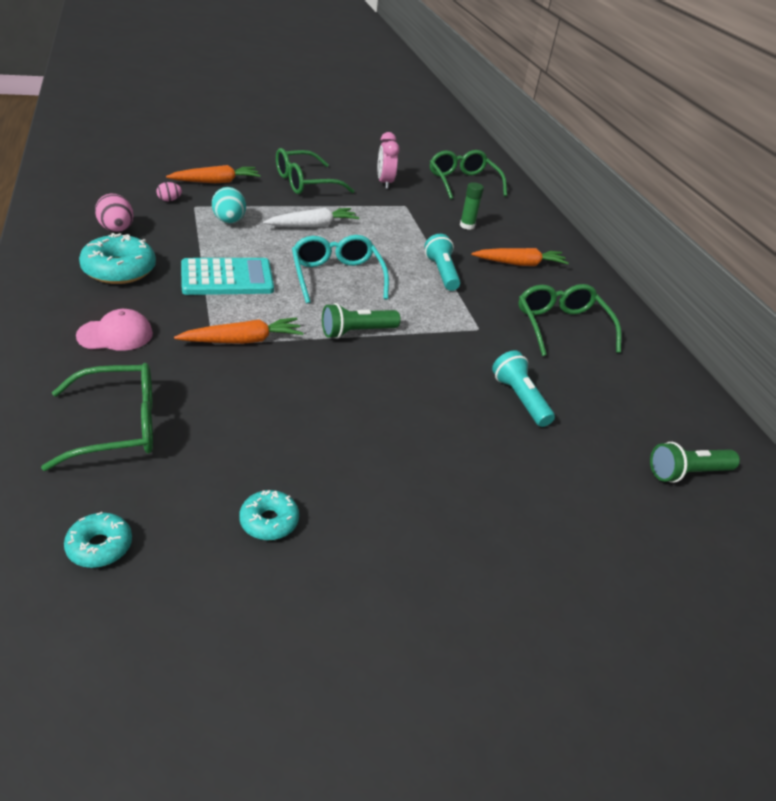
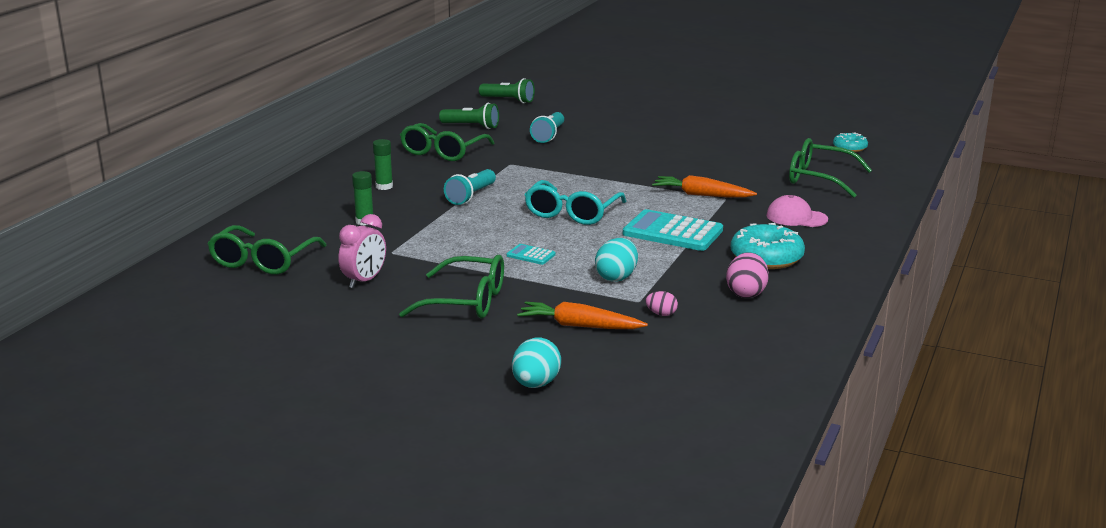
camera: 135 degrees left, 15 degrees down
(204, 148) = (535, 384): none -> turquoise egg
(269, 521) = (759, 136): turquoise donut -> none
(313, 225) = (531, 255): white carrot -> turquoise calculator
(356, 332) = (608, 181): green flashlight -> green flashlight (471, 126)
(520, 264) = (384, 186): orange carrot -> green glue stick

